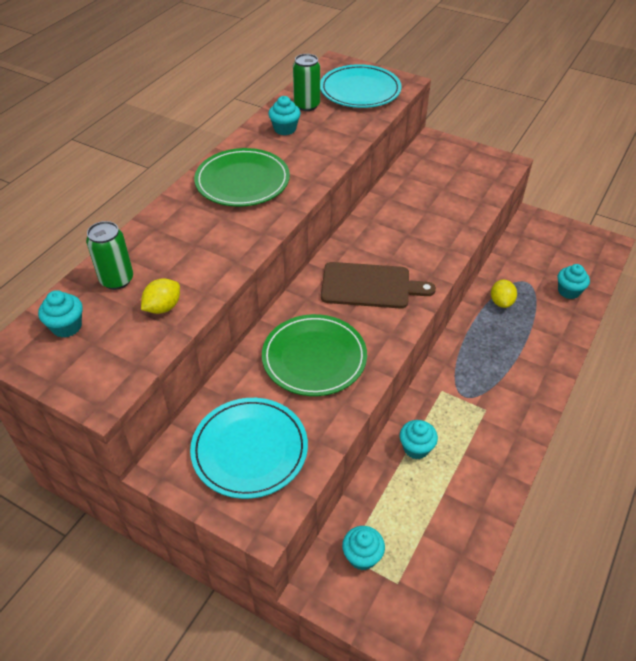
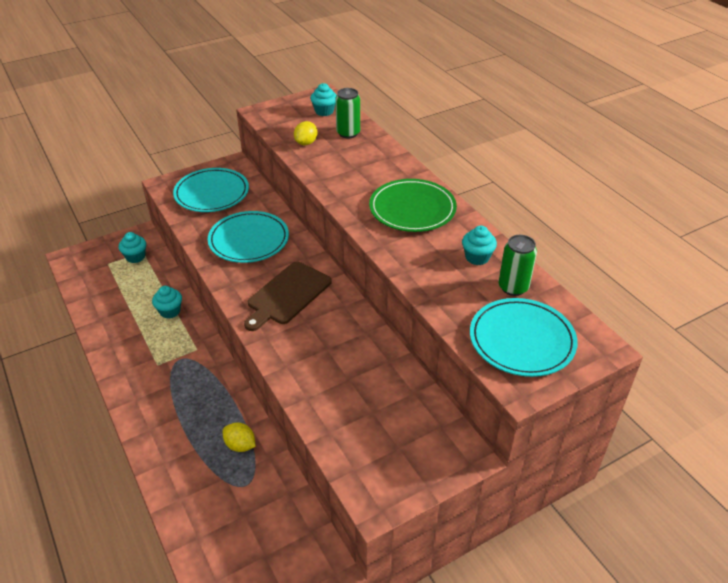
camera: 120 degrees right, 5 degrees down
(163, 307) = (306, 143): yellow lemon -> yellow lemon turned 45 degrees clockwise
(314, 358) = (249, 240): green plate -> turquoise plate
(568, 291) = (203, 514): turquoise cupcake -> none

